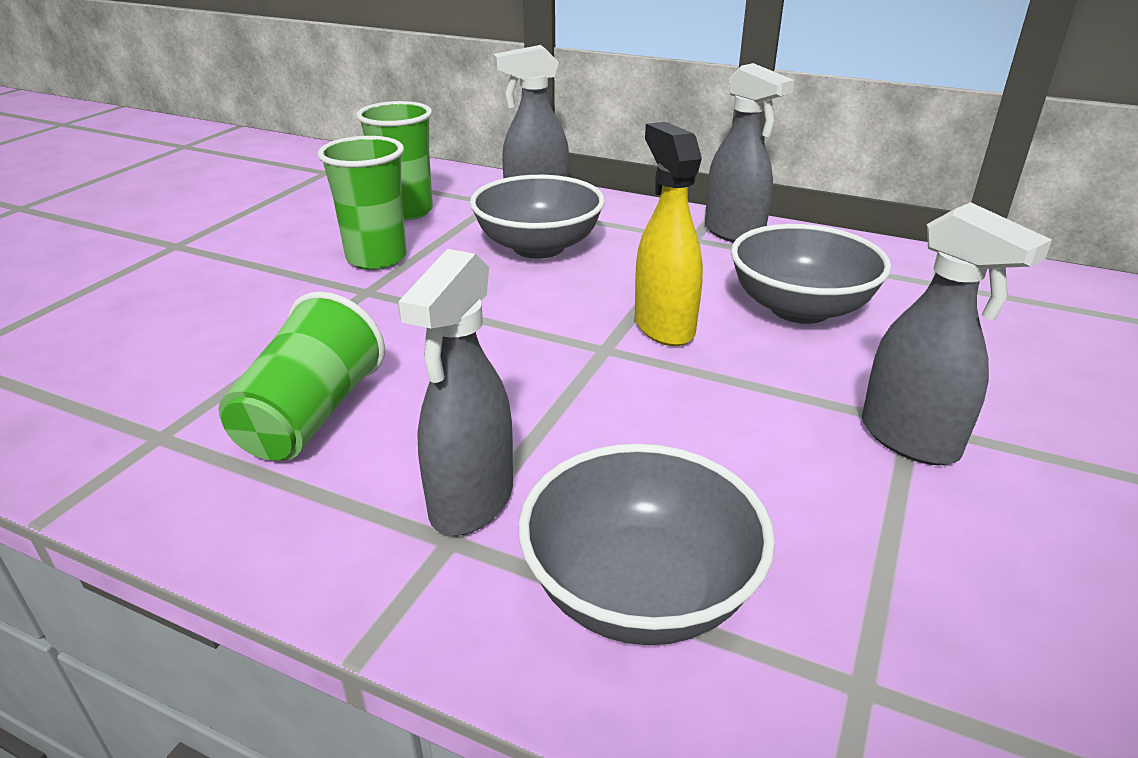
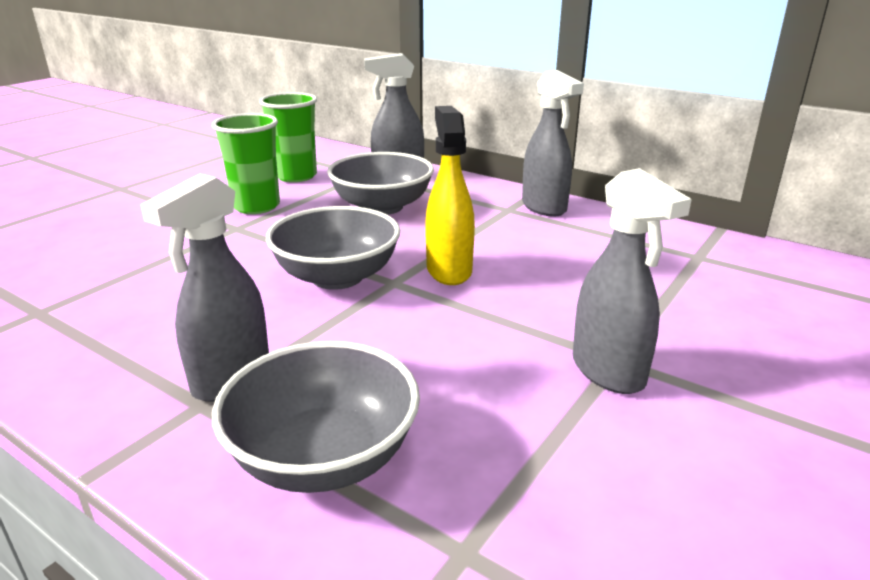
camera: 10 degrees right, 5 degrees down
(311, 416) = (149, 309): green cup -> none
(799, 308) = (568, 266): grey bowl -> grey bowl (337, 277)

